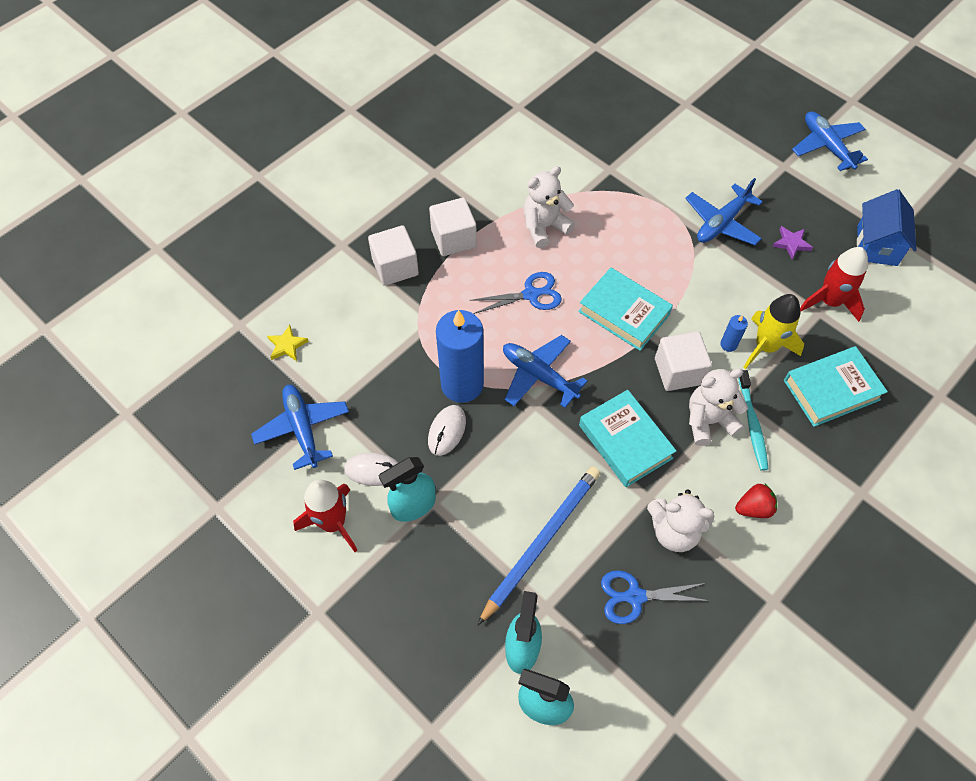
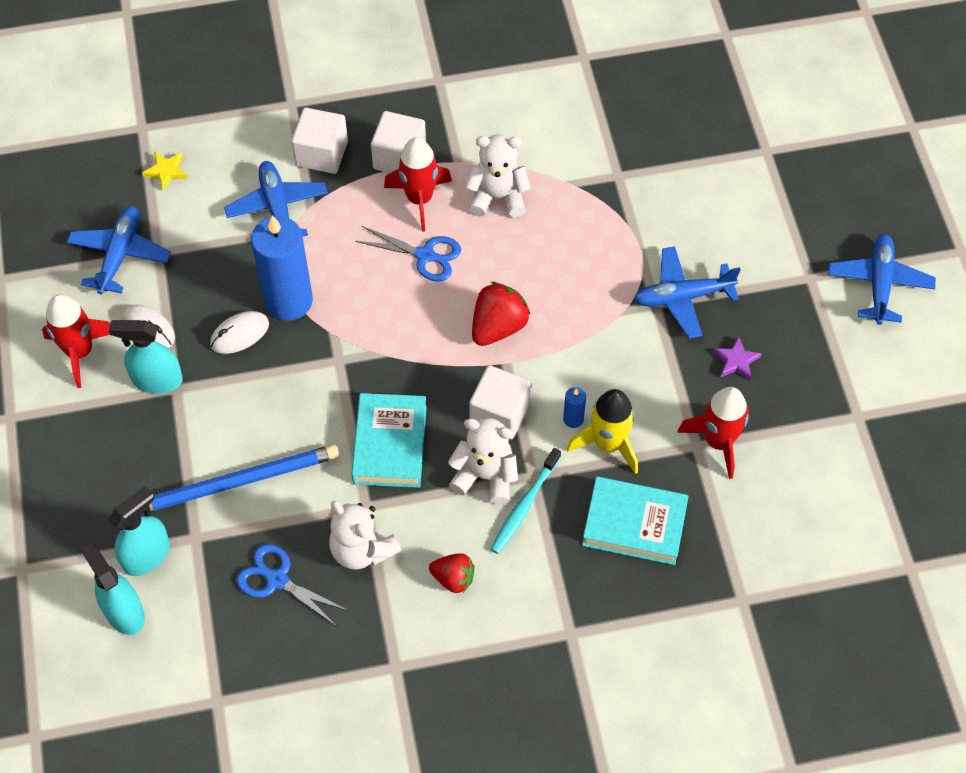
camera: 35 degrees right, 0 degrees up
(492, 258) = (419, 199): none -> red rocket
(539, 375) = (365, 336): blue plane -> blue plane (277, 208)
(624, 313) = (498, 327): turquoise book -> red strawberry
(877, 245) = (827, 417): blue house -> none

